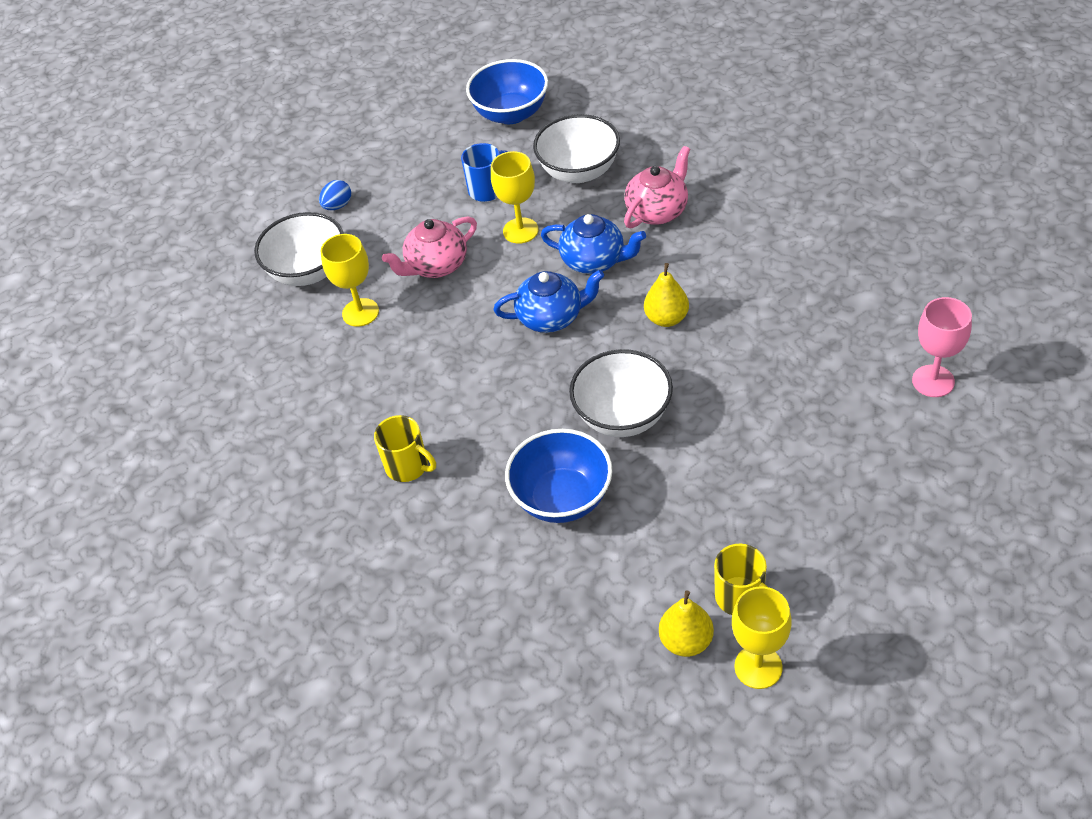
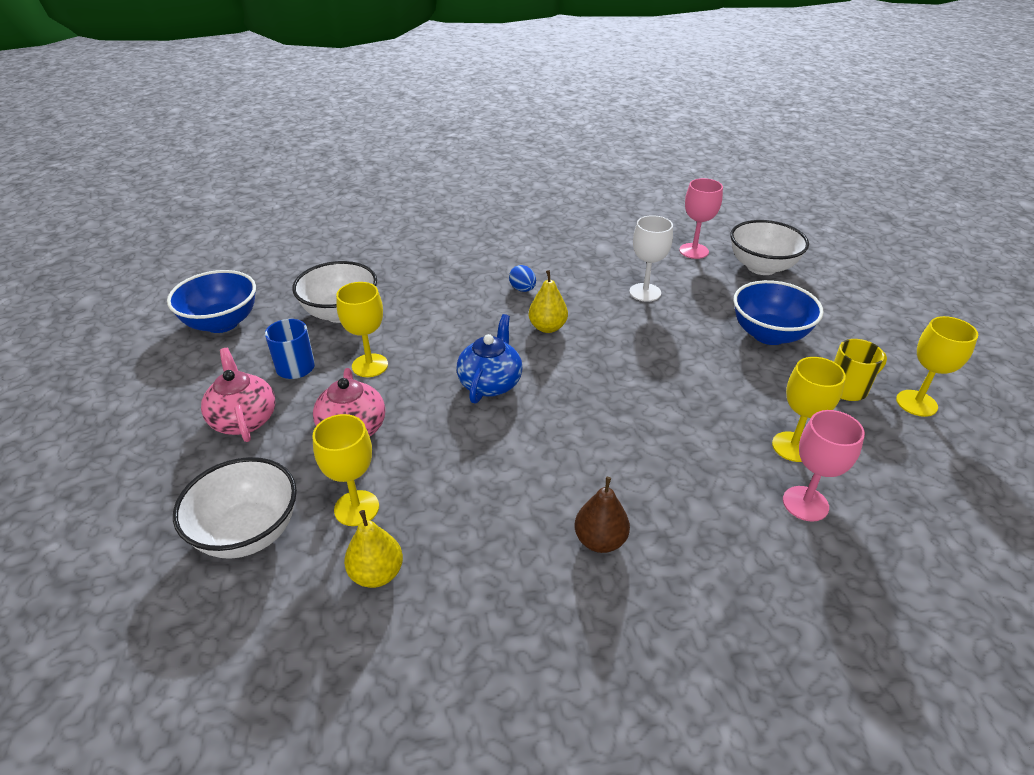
camera: 70 degrees left, 10 degrees down
(338, 206) = (180, 475): blue egg -> blue egg (522, 289)
(408, 466) = (600, 540): yellow mug -> brown pear
(532, 595) = (805, 503): none -> pink goblet
(562, 498) = (702, 447): blue bowl -> blue bowl (769, 334)
(594, 261) = (450, 339): blue teapot -> none
(608, 568) = (793, 447): none -> yellow goblet
(623, 416) = (633, 383): white bowl -> white bowl (761, 267)
(658, 211) = (431, 293): pink teapot -> pink teapot (244, 419)
(686, 641) = (883, 430): yellow pear -> yellow pear (377, 574)
(796, 369) = (645, 292): none -> white goblet

